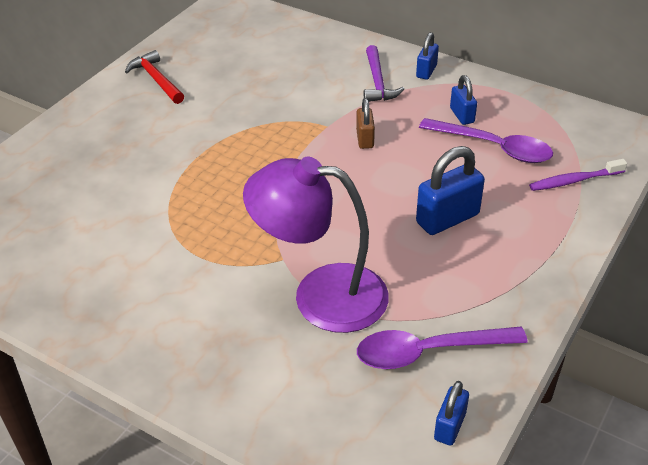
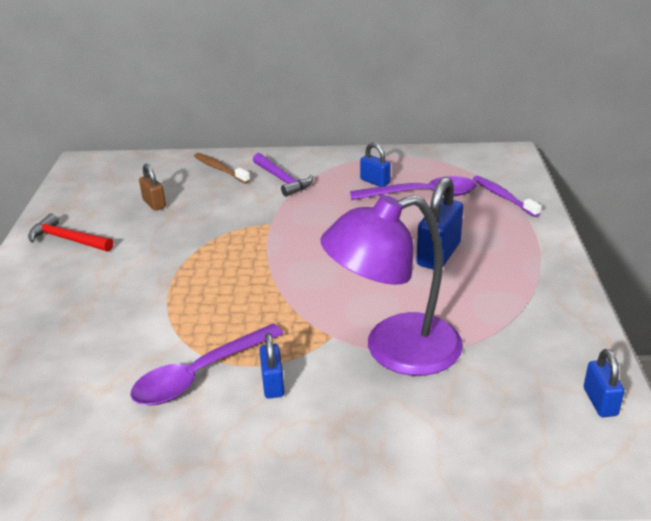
camera: 30 degrees left, 10 degrees down
(333, 50) = (220, 169): none -> brown toothbrush
(365, 139) = (313, 222): brown padlock -> brown padlock (154, 203)
(426, 71) = (315, 161): blue padlock -> blue padlock (273, 384)
(428, 352) = (525, 354): purple spoon -> purple spoon (200, 375)
(574, 180) = (503, 197): purple toothbrush -> purple toothbrush turned 105 degrees clockwise

